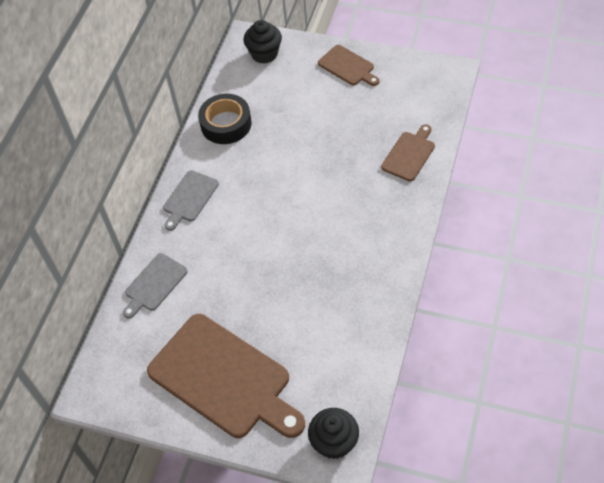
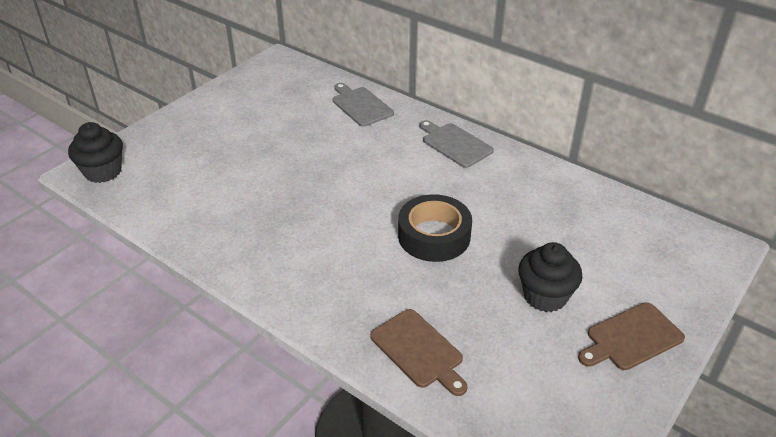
camera: 105 degrees right, 15 degrees down
(224, 378) = (227, 124): brown cutting board -> none
(226, 124) = (557, 191): black tape -> black tape (434, 236)
(264, 54) = (683, 254): black cupcake -> black cupcake (545, 296)

